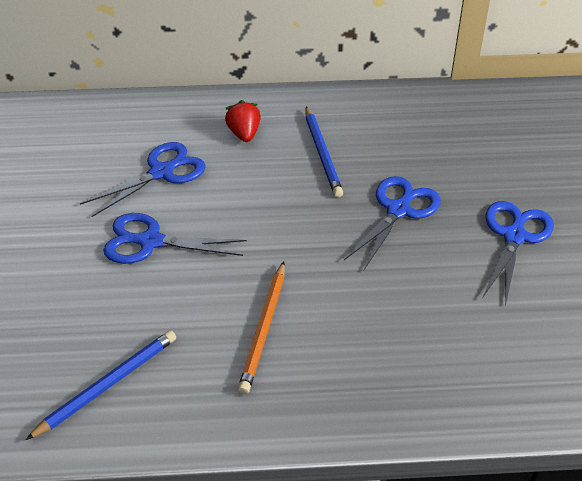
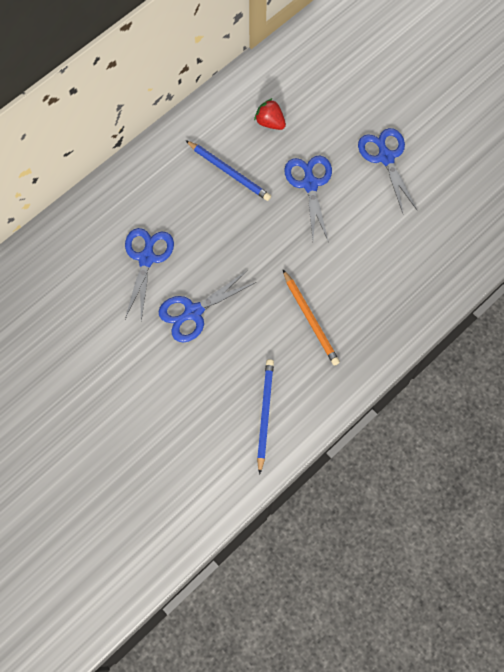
camera: 40 degrees left, 25 degrees up
(244, 134) = (166, 190): red strawberry -> red strawberry (270, 122)

